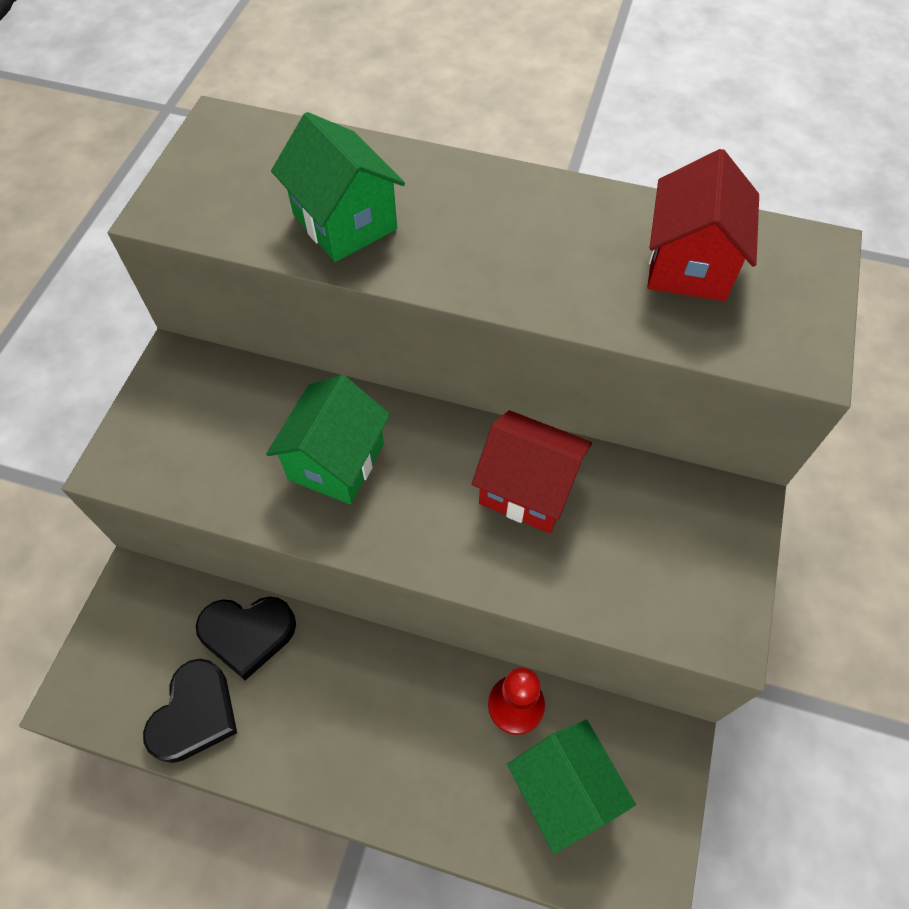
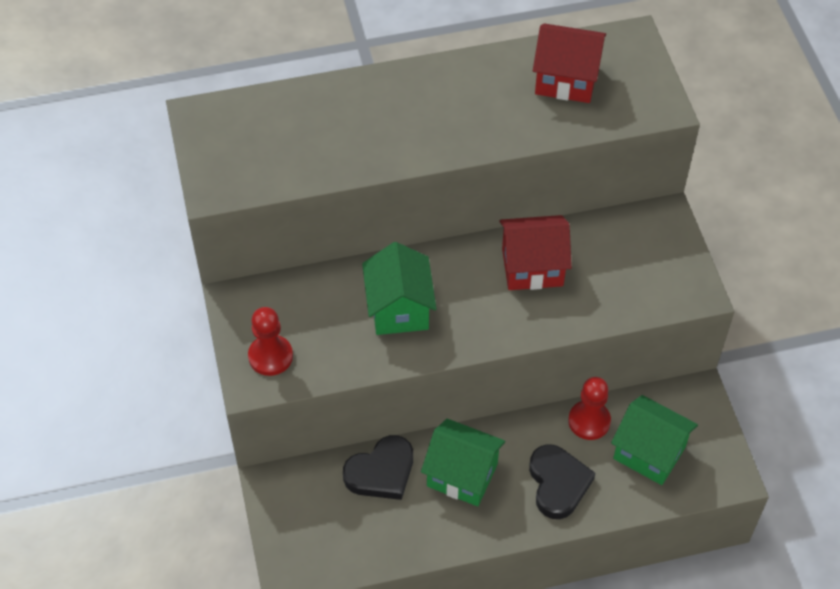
camera: 30 degrees left, 5 degrees down
(158, 445) = (270, 356): none -> red pawn
(195, 714) = (383, 536): black heart -> black heart (558, 483)
(345, 222) = (340, 144): green house -> green house (462, 475)
(689, 264) = (566, 80): red house -> red house turned 60 degrees counterclockwise

